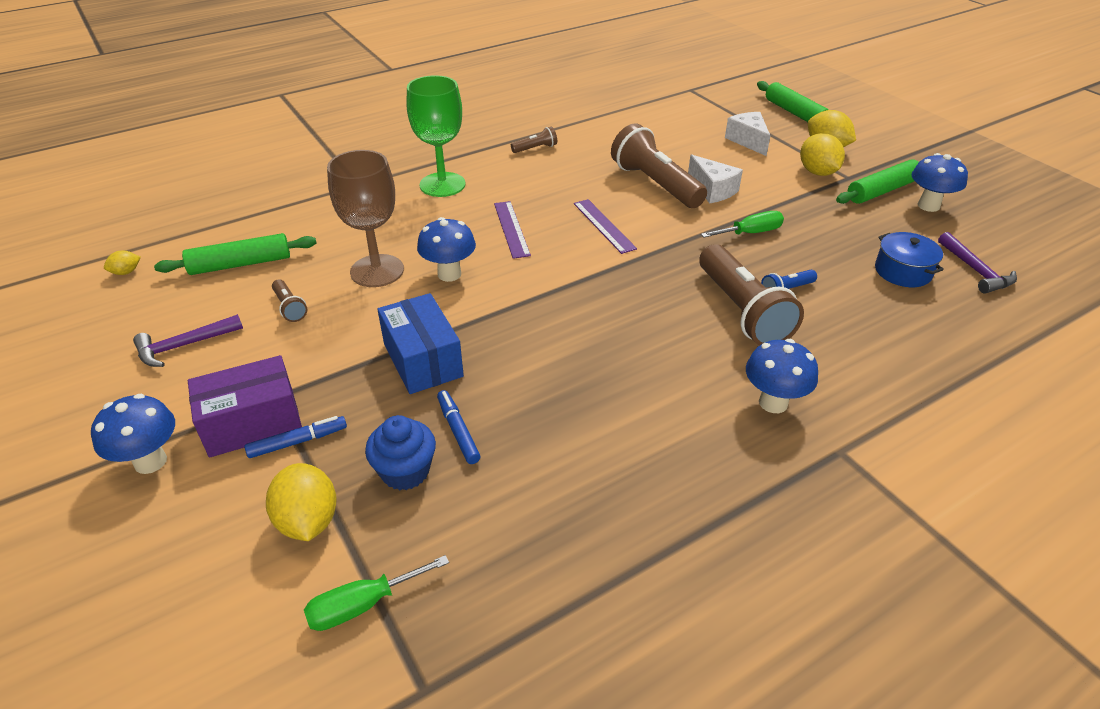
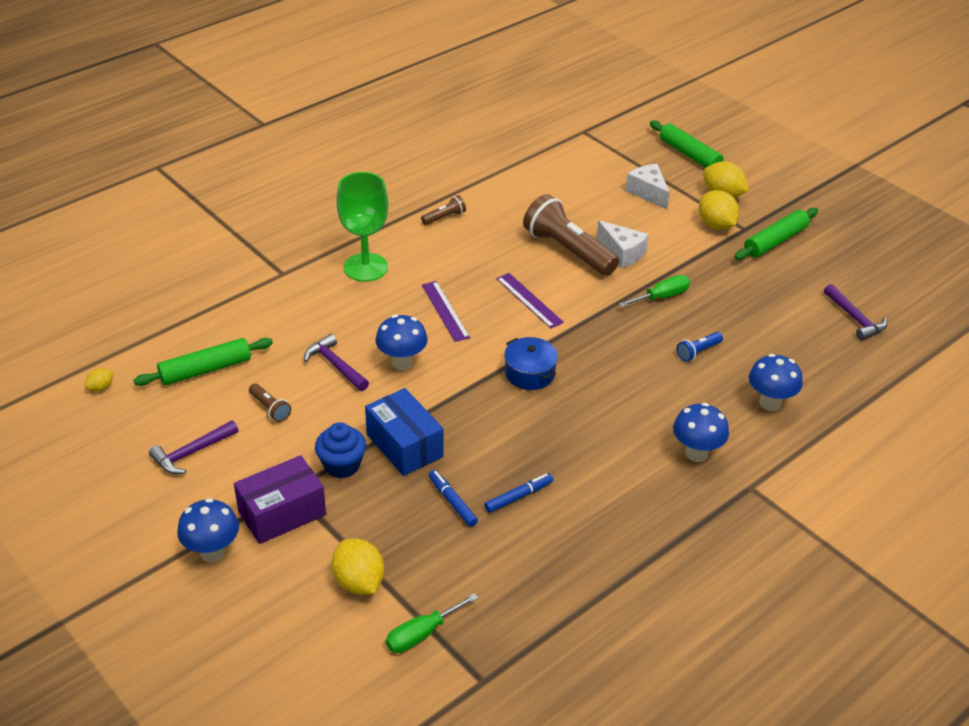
camera: 10 degrees left, 0 degrees up
(298, 442) = (326, 524): blue marker -> blue marker (518, 497)
(377, 271) = (335, 365): brown goblet -> purple hammer
(405, 471) = (420, 538): blue cupcake -> blue cupcake (342, 465)
(742, 311) = (663, 375): brown flashlight -> none
(903, 271) = (794, 325): blue pot -> blue pot (529, 373)
(928, 206) = (816, 254): blue mushroom -> blue mushroom (770, 403)

